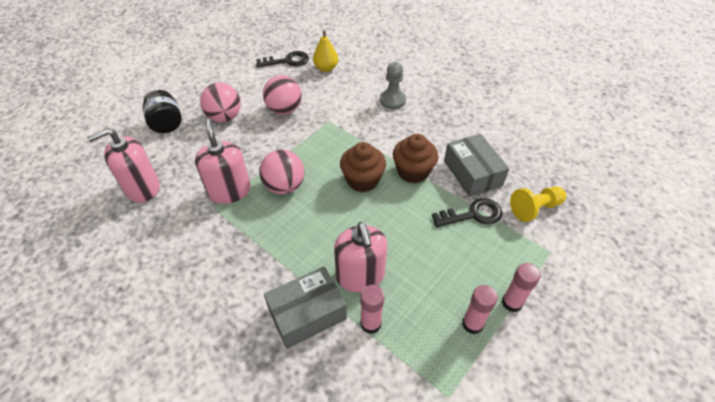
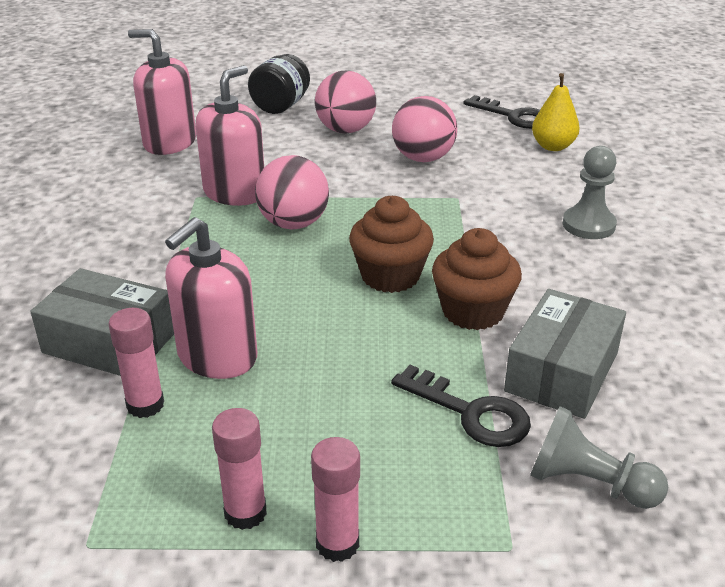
camera: 50 degrees right, 15 degrees down
(535, 209) = (588, 483): yellow pawn -> grey pawn

